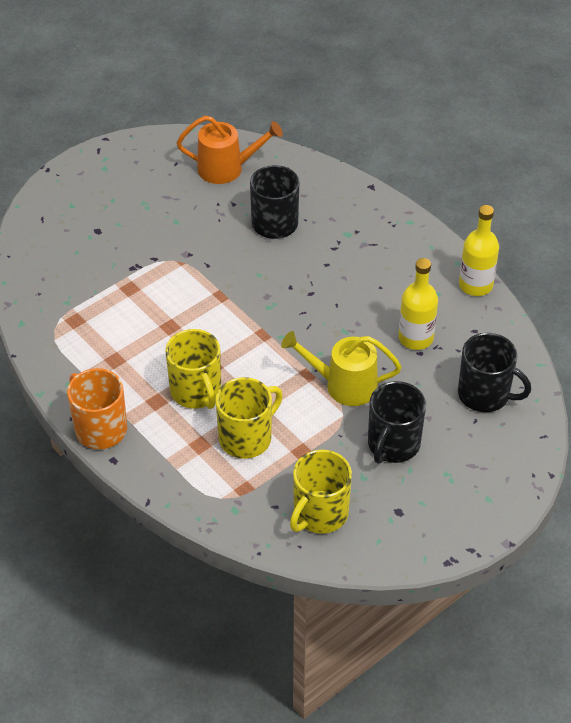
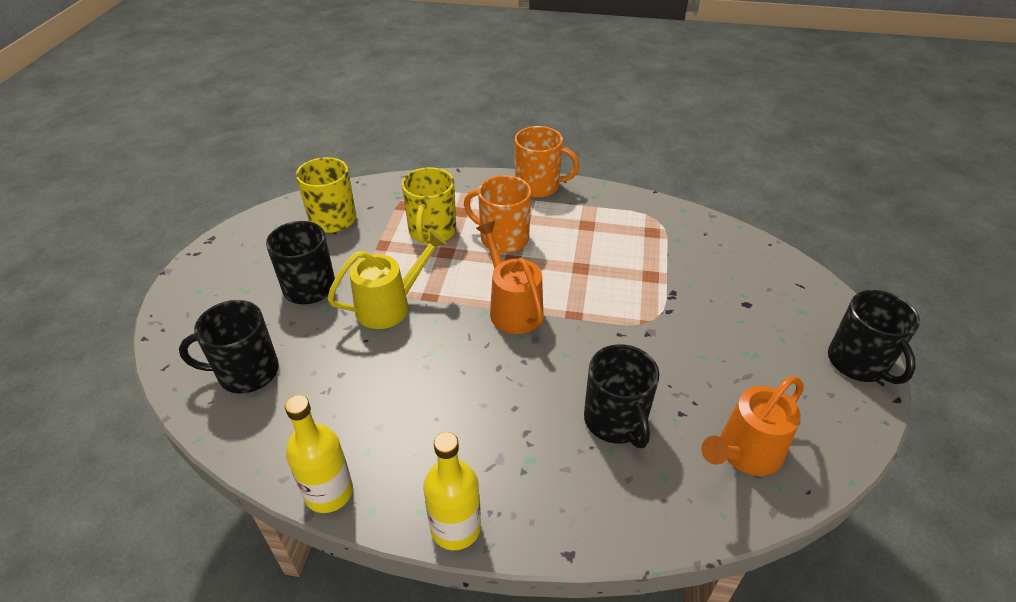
camera: 140 degrees right, 5 degrees down
(92, 163) = (858, 363): none -> black mug
(196, 391) = (503, 238): yellow mug -> orange mug
(257, 327) = (512, 308): none -> orange watering can
(415, 338) = (355, 386): yellow bottle -> yellow bottle (455, 527)

